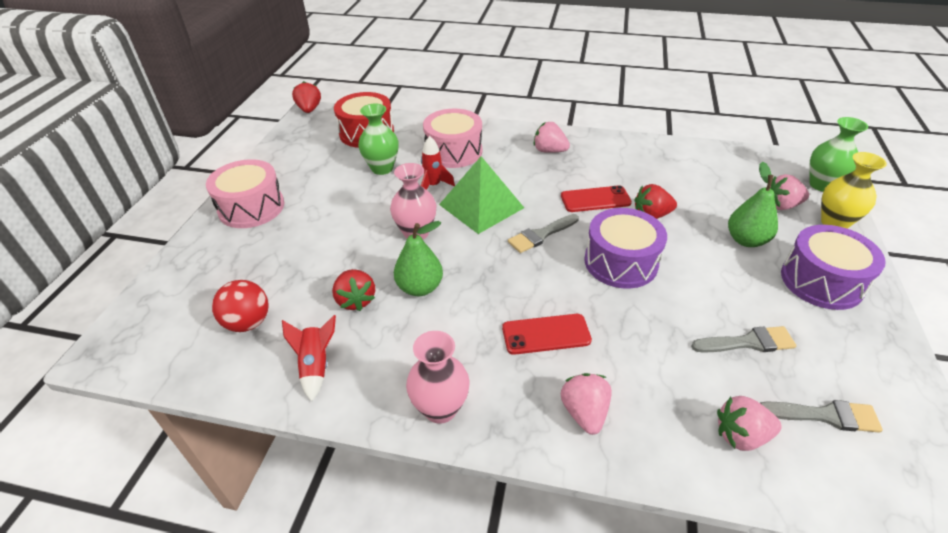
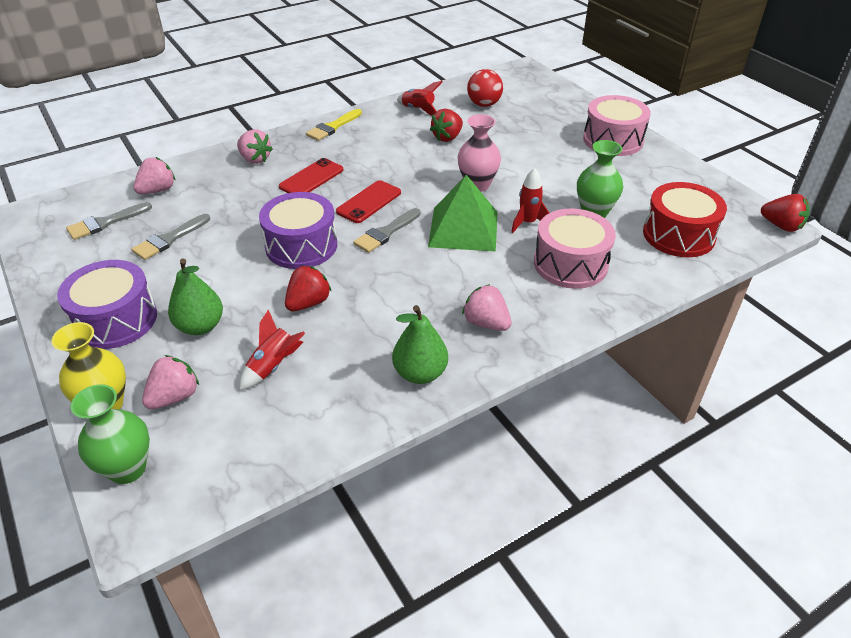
camera: 135 degrees right, 0 degrees up
(356, 300) = (447, 137): red strawberry -> red strawberry turned 75 degrees counterclockwise
(420, 287) = (421, 160): green pear -> green pear (420, 373)
(440, 408) = (333, 127): pink vase -> yellow brush
(541, 235) = (386, 233): grey brush -> grey brush turned 150 degrees counterclockwise
(549, 151) = (486, 323): pink strawberry -> pink strawberry turned 120 degrees counterclockwise
(595, 199) = (375, 290): red phone -> red phone (369, 202)
(704, 191) = (273, 366): none -> red rocket

